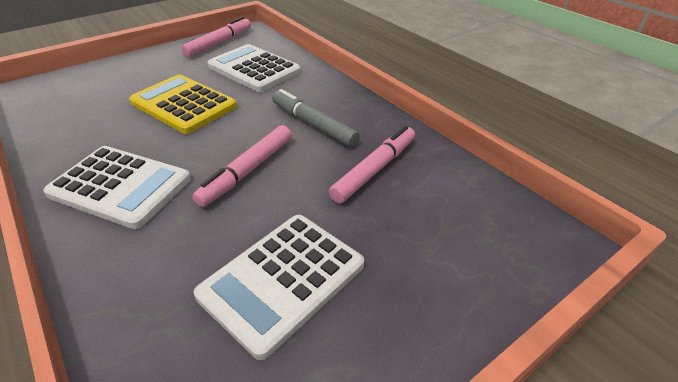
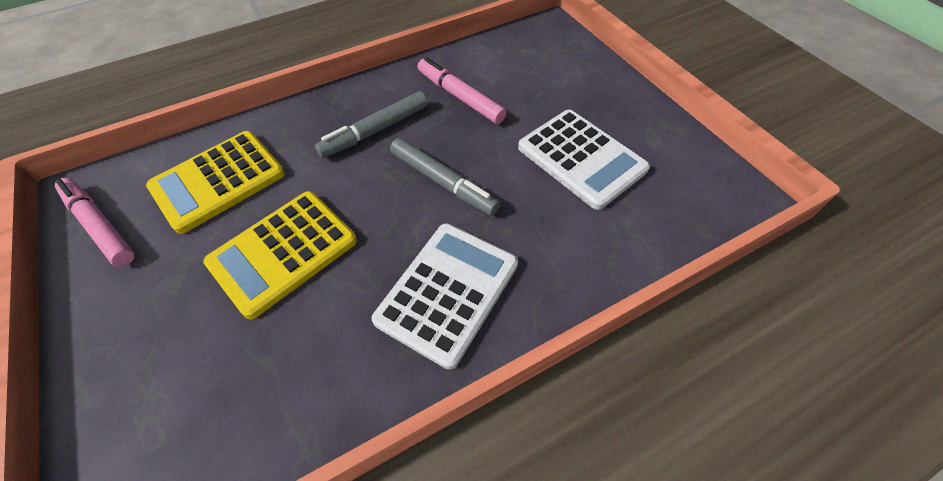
camera: 80 degrees left, 15 degrees up
(248, 171) = (443, 182): pink marker -> grey marker
(254, 69) = (218, 181): white calculator -> yellow calculator

